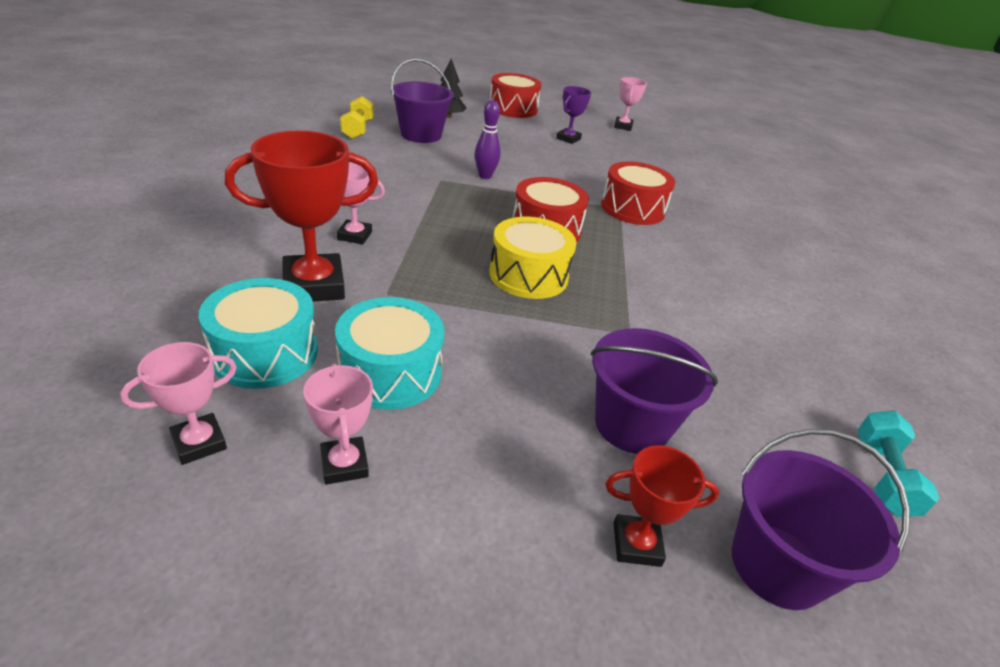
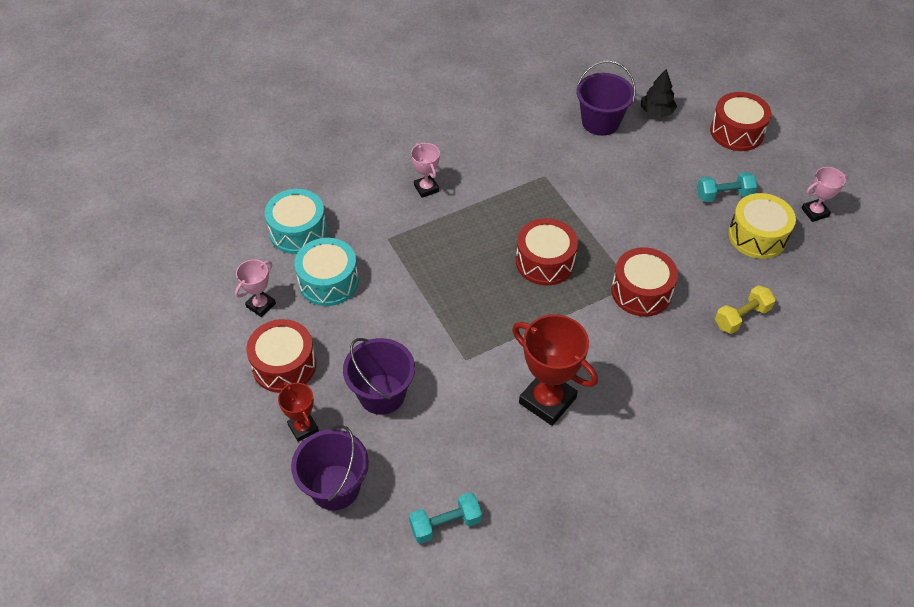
camera: 60 degrees right, 15 degrees up
(199, 443) = (232, 255): pink trophy -> none
(314, 285) = (363, 208): red trophy -> red trophy (547, 400)
(357, 129) = (561, 91): yellow dumbbell -> yellow dumbbell (742, 317)
(485, 176) = (581, 191): purple bowling pin -> none
(492, 501) = (284, 365): none -> red drum
(528, 275) = (475, 284): yellow drum -> yellow drum (757, 236)
(568, 139) = (724, 195): purple trophy -> turquoise dumbbell

